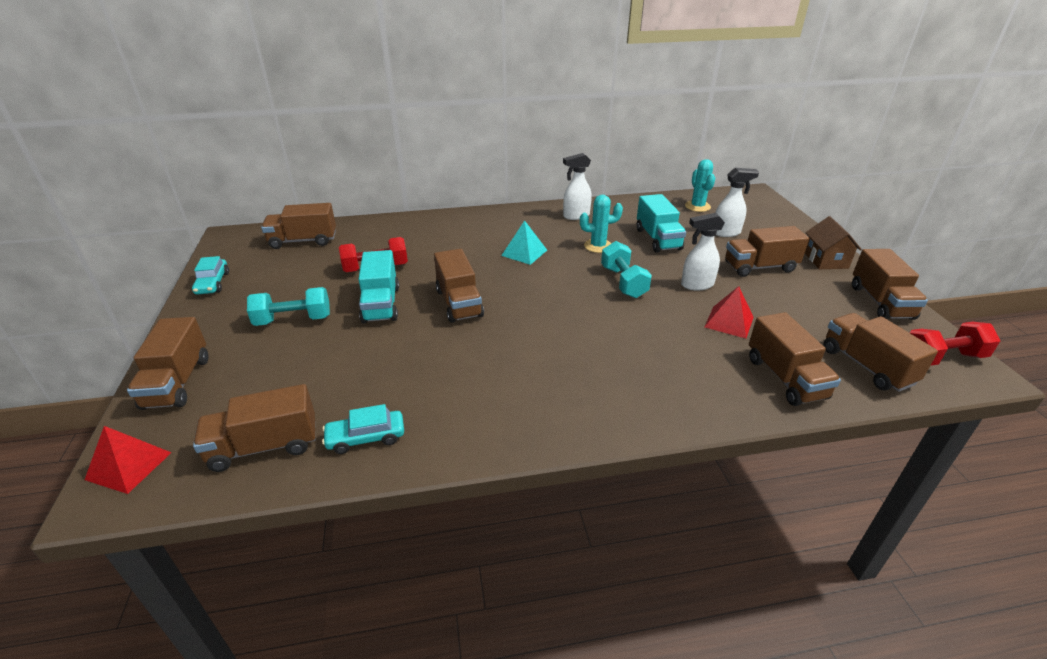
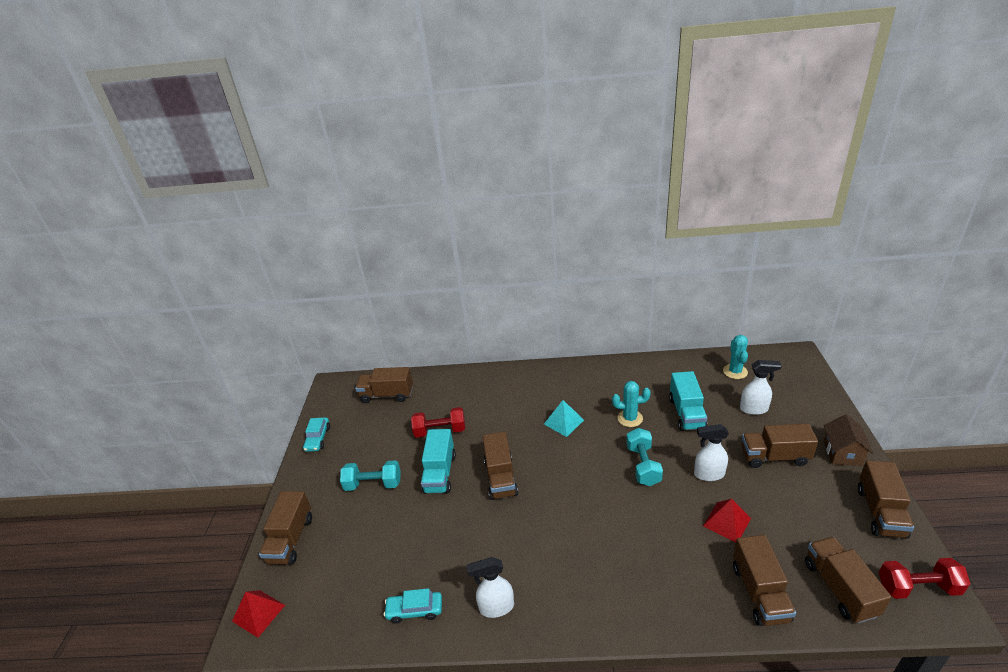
camera: 15 degrees right, 0 degrees up
(264, 446) = (345, 608): brown truck -> none
(576, 216) = (617, 378): white spray bottle -> white spray bottle (496, 607)

